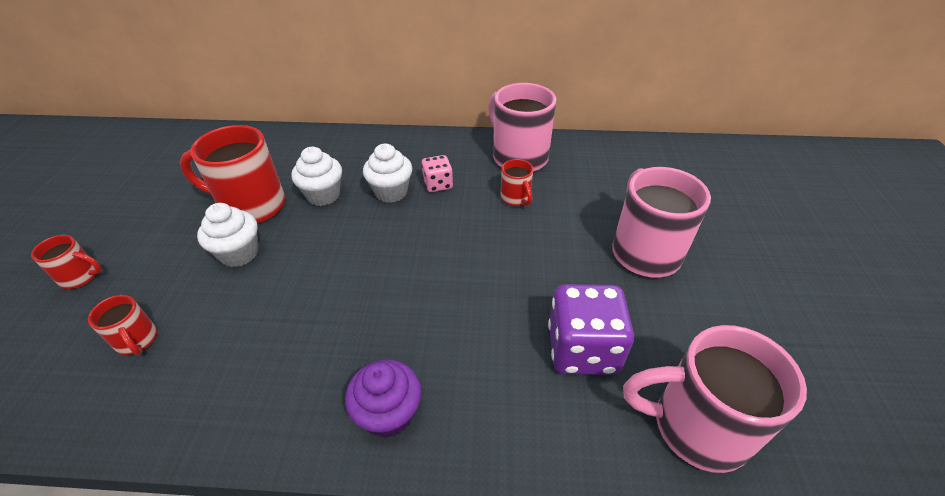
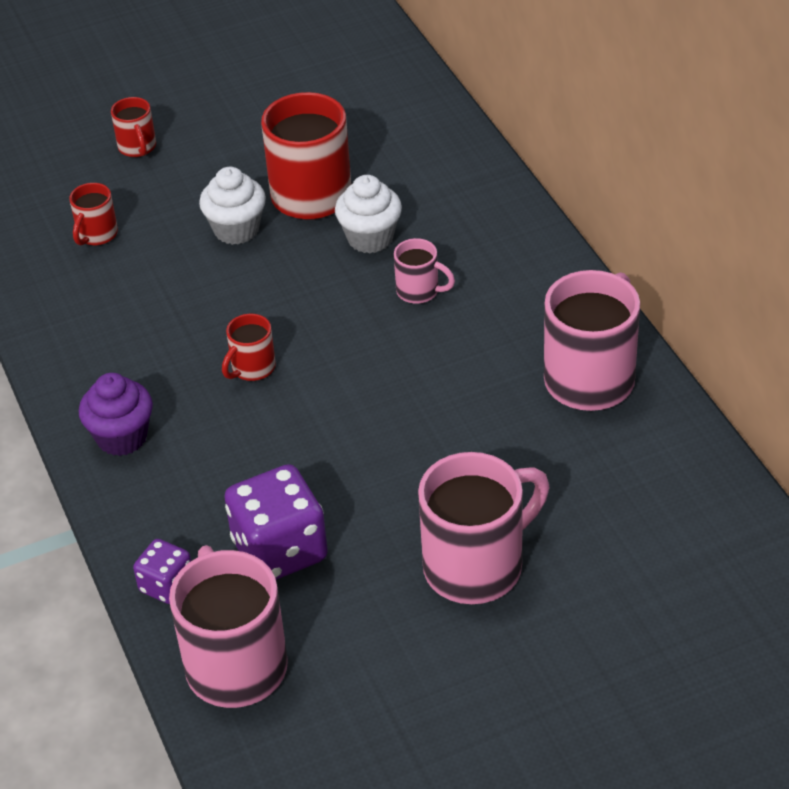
camera: 65 degrees right, 0 degrees up
(391, 192) = (419, 291): white cupcake -> pink mug
(438, 184) = (466, 325): pink dice -> none
(516, 198) = (494, 409): red mug -> red mug (252, 368)
(586, 446) = (167, 585): none -> purple dice

